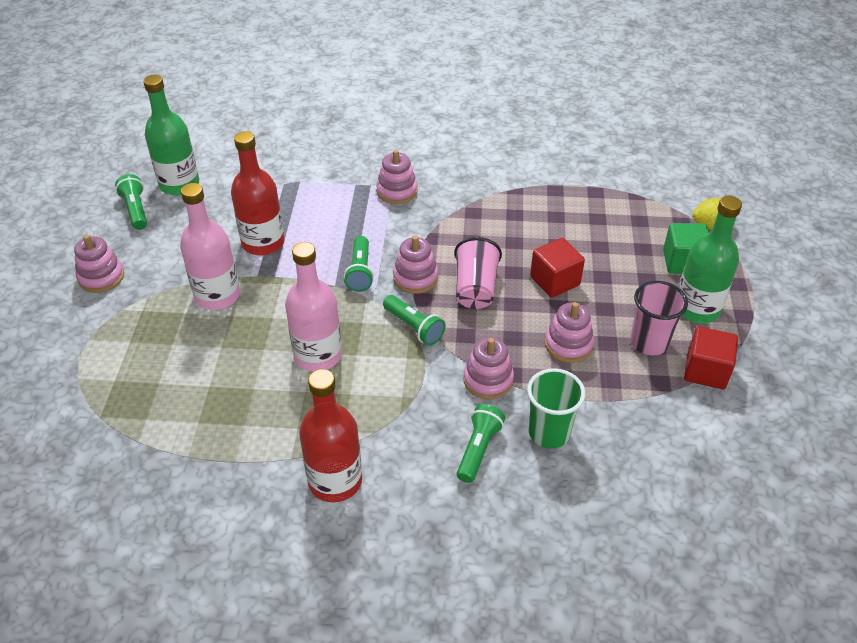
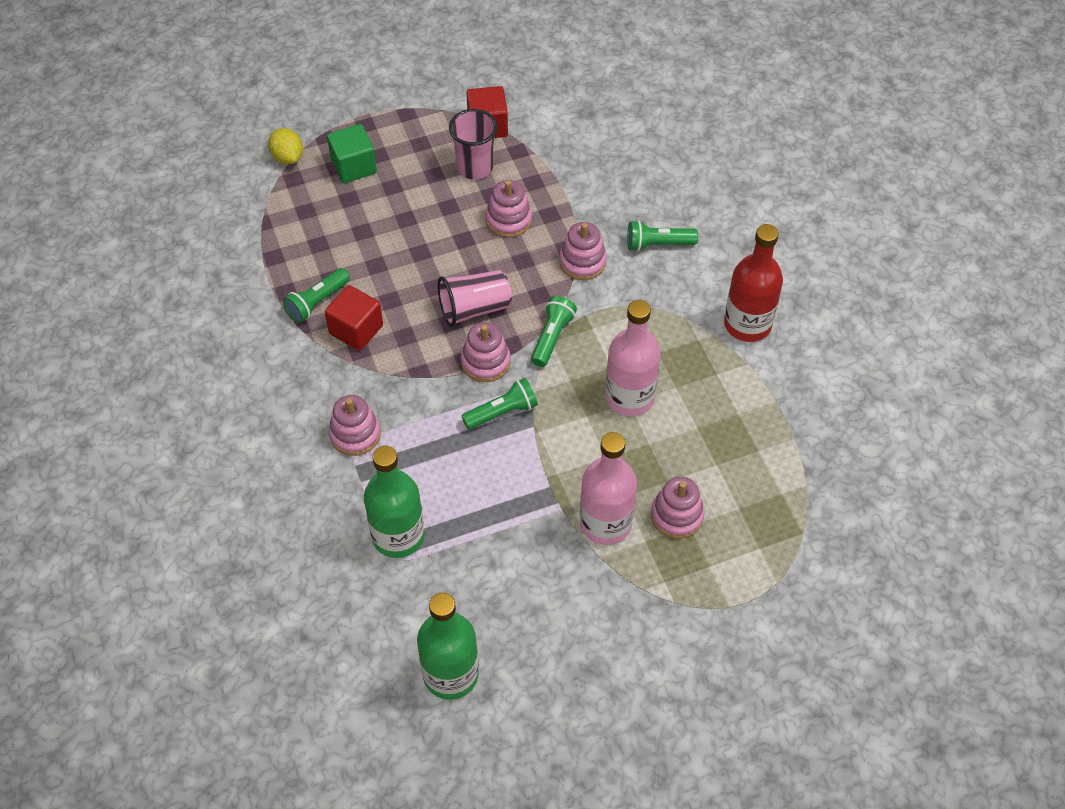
camera: 115 degrees left, 10 degrees up
(101, 277) = (643, 656): pink stacking toy -> pink stacking toy (677, 515)
(136, 210) = (521, 694): green flashlight -> green flashlight (317, 302)
(263, 243) = (506, 523): red bottle -> none
(549, 433) = (613, 206): green cup -> none
(555, 281) = (430, 252): red cube -> red cube (356, 329)
(697, 309) = (414, 145): green bottle -> green bottle (398, 536)

